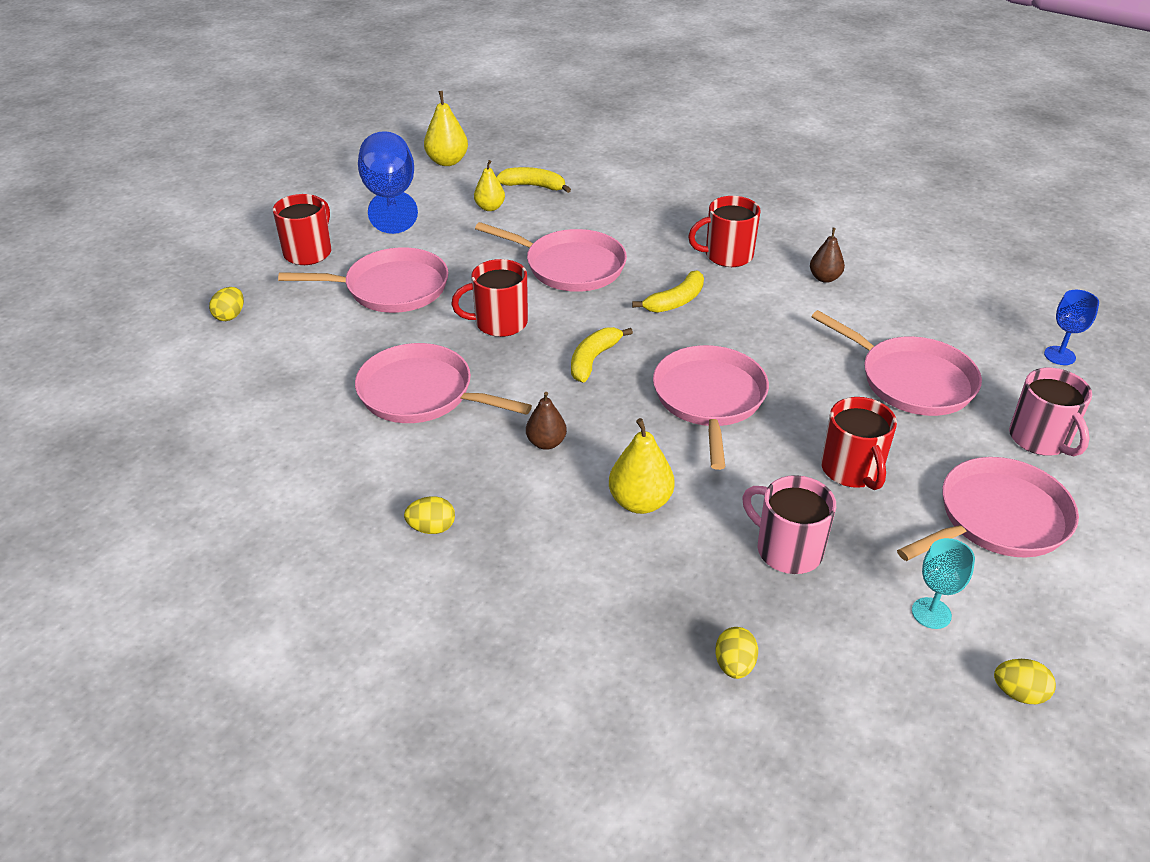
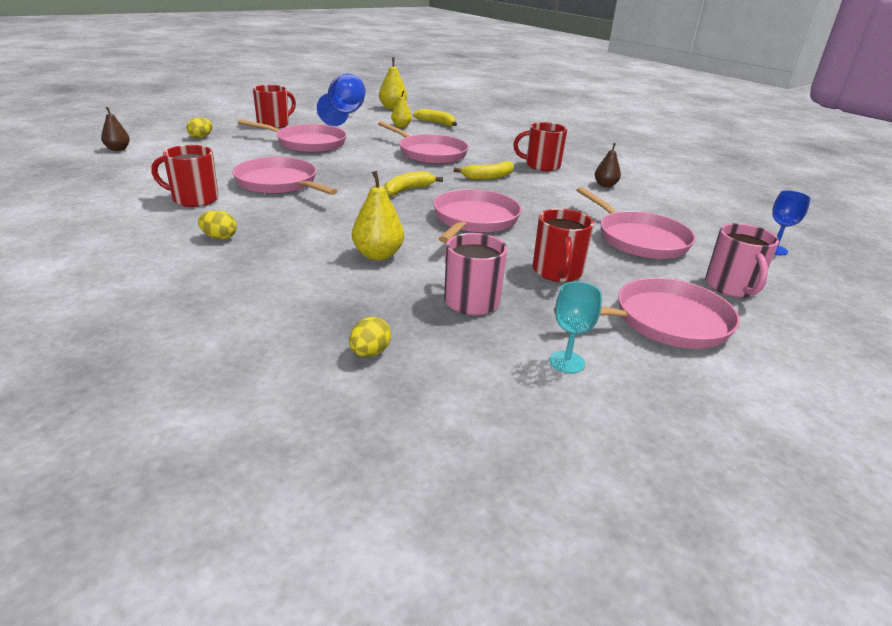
camera: 15 degrees right, 10 degrees down
(499, 323) = (361, 166): red mug -> red mug (194, 199)
(546, 443) = (338, 217): brown pear -> brown pear (118, 149)
(1019, 693) = (616, 432): yellow egg -> none

